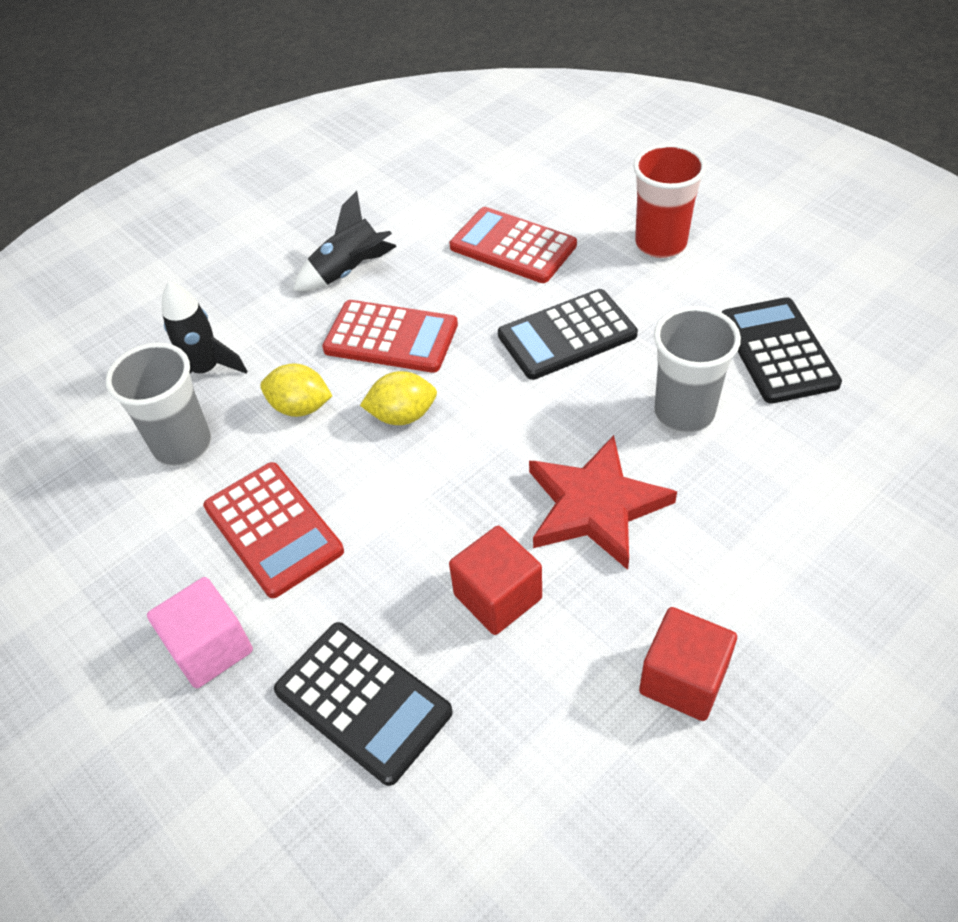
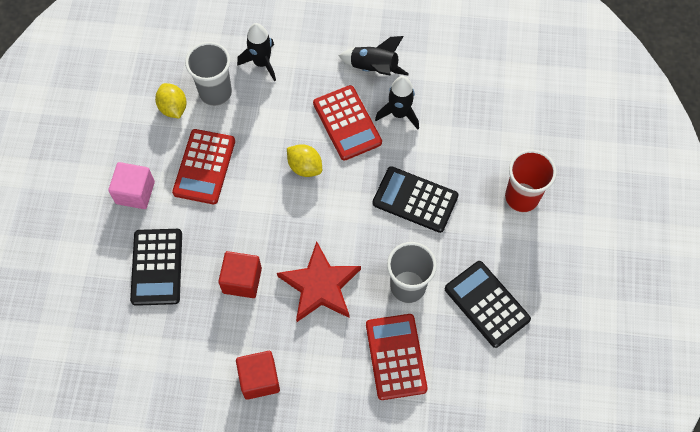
camera: 45 degrees right, 15 degrees up
(300, 407) = (274, 121): yellow lemon -> yellow lemon (173, 108)
(435, 284) = (399, 113): none -> black rocket
(513, 246) = (457, 128): red calculator -> red calculator (396, 356)
(778, 351) = (487, 304): black calculator -> black calculator turned 75 degrees counterclockwise

